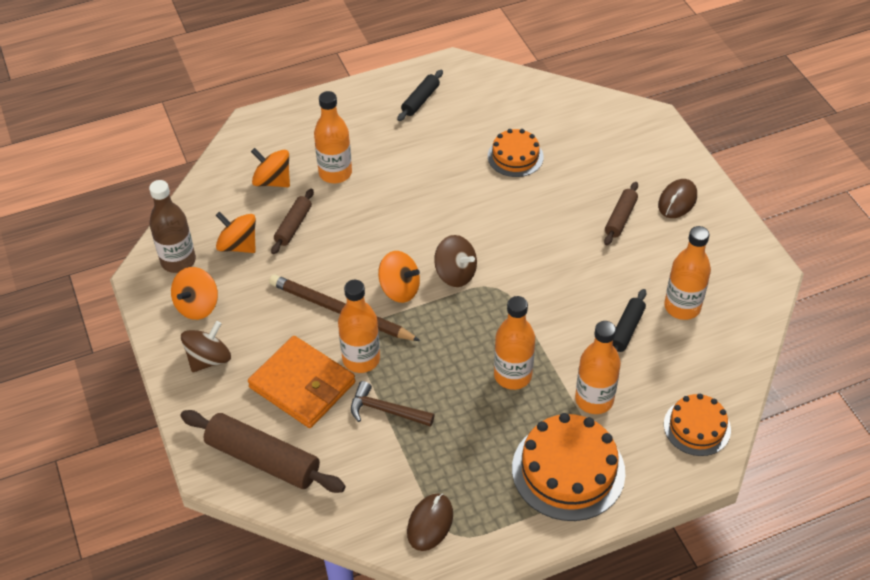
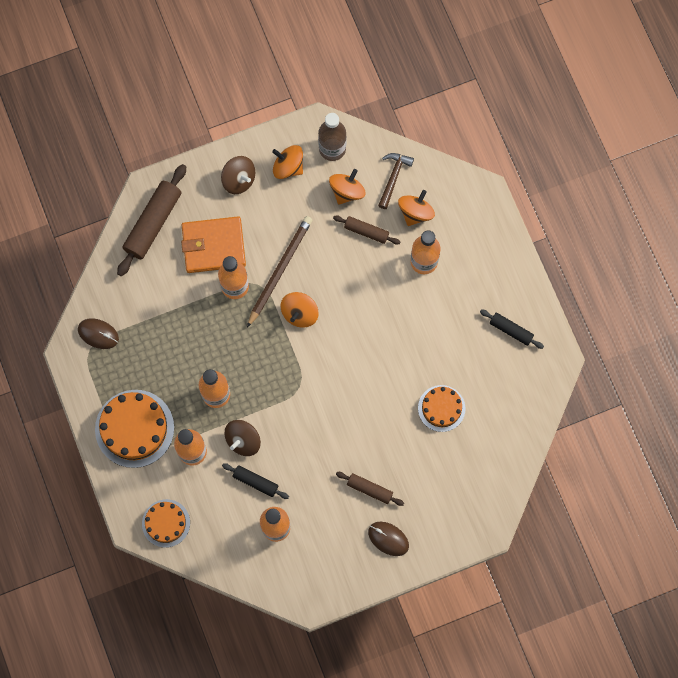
camera: 90 degrees right, 25 degrees up
(302, 385) = (213, 246): orange wallet -> orange wallet turned 45 degrees clockwise
(386, 410) = (189, 304): brown hammer -> brown hammer (393, 177)
(455, 274) = (314, 355): brown spinning top -> brown spinning top (243, 440)

